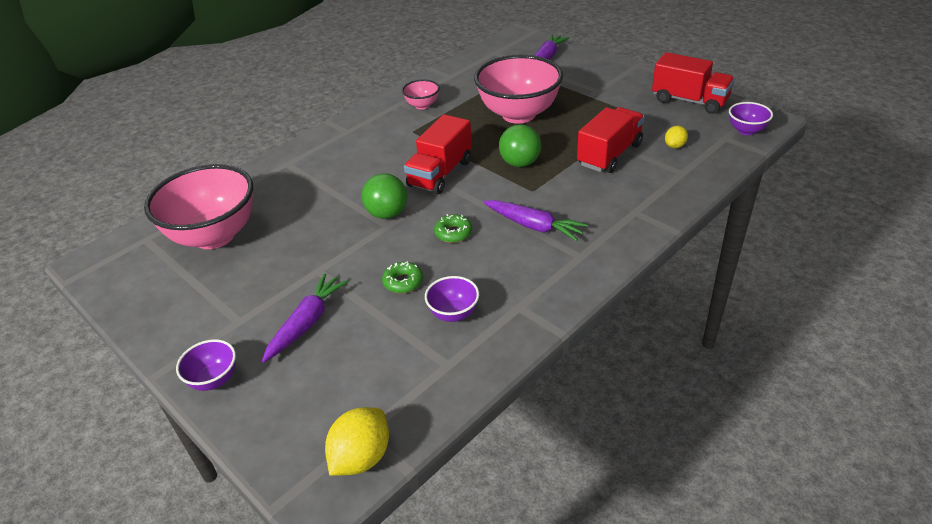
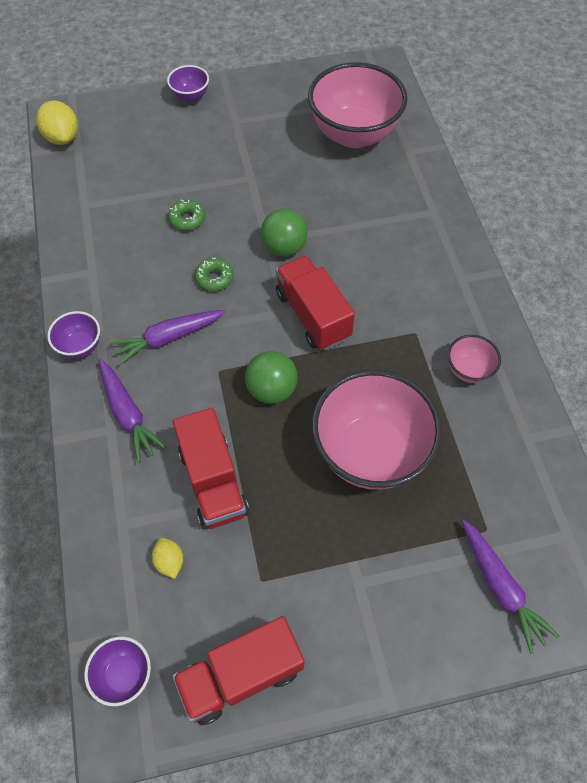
camera: 120 degrees right, 20 degrees up
(307, 323) = (198, 152): purple carrot -> purple carrot (128, 414)
(453, 314) = (125, 231): purple bowl -> purple bowl (80, 346)

